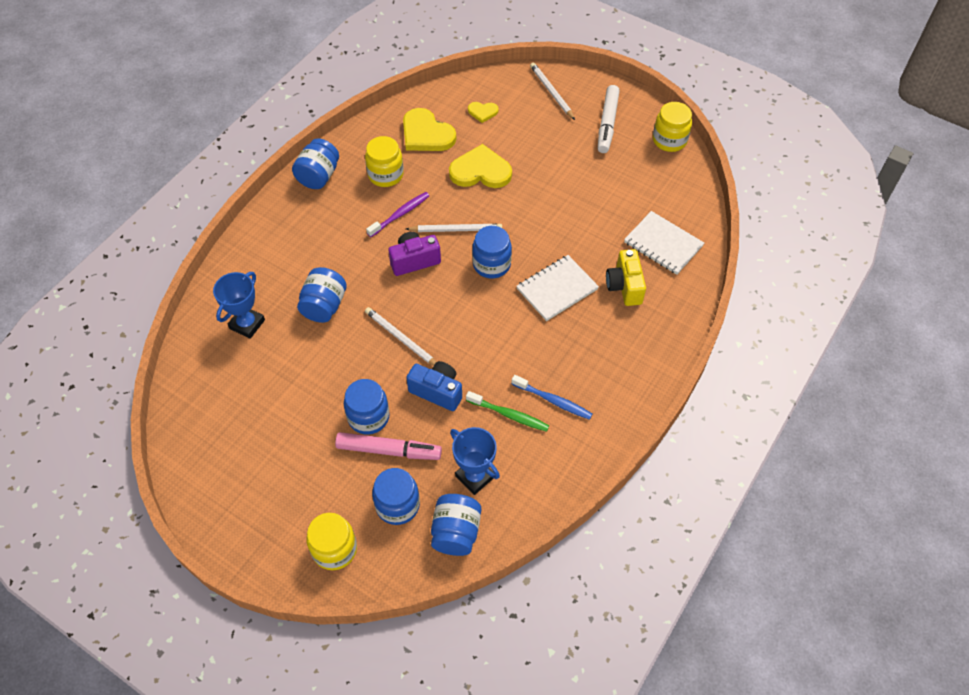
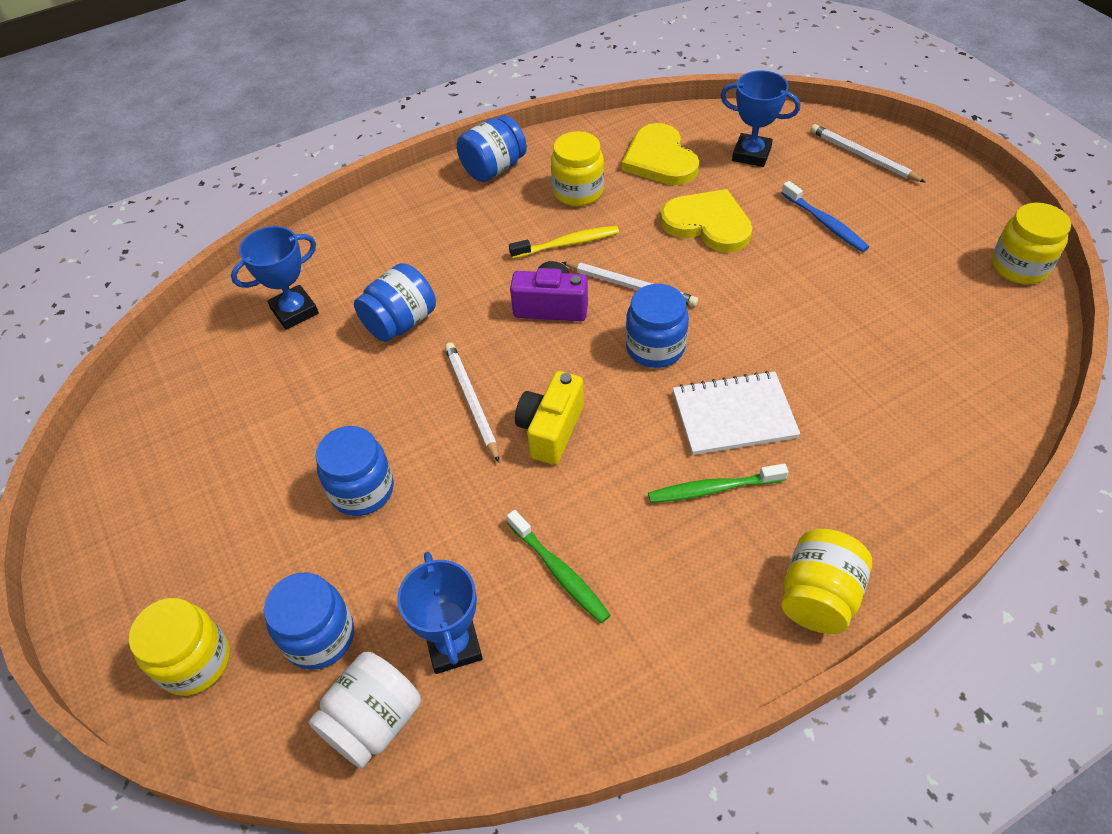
camera: 30 degrees right, 5 degrees down
(389, 450) = (359, 549): pink marker -> none
(400, 214) = (567, 243): purple toothbrush -> yellow toothbrush
(437, 391) = (476, 493): blue camera -> none
(456, 532) = (374, 721): blue jar -> white jar
(482, 112) = (751, 154): yellow heart -> blue trophy
(551, 92) = (863, 156): white pencil -> white pencil turned 45 degrees counterclockwise
(553, 400) = (639, 579): blue toothbrush -> blue toothbrush (825, 223)
(567, 336) = (713, 489): none -> green toothbrush
(607, 124) = (928, 217): white marker -> none
(624, 286) = (844, 449): yellow camera -> yellow camera (551, 429)
(647, 371) = (818, 596): none -> yellow jar
(663, 244) = (939, 409): white notebook -> none

